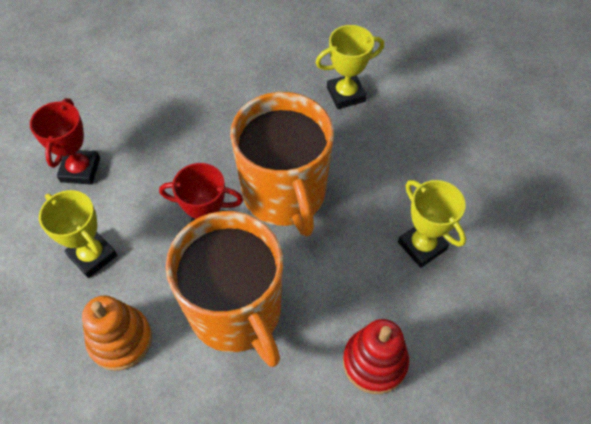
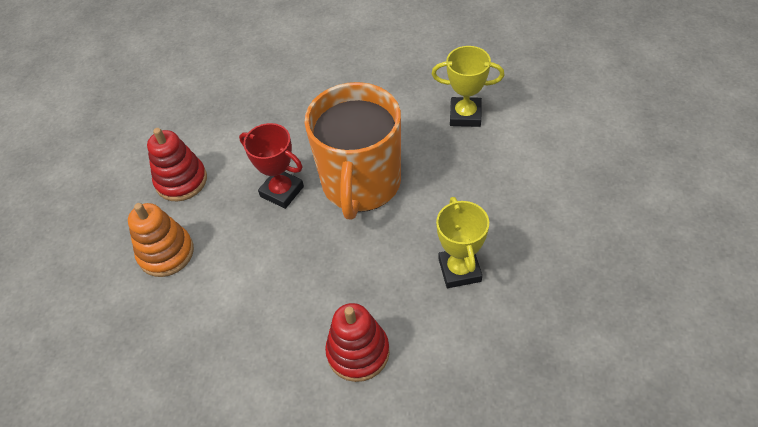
camera: 30 degrees right, 5 degrees down
(80, 170) = (209, 111): red trophy -> none
(92, 255) = (181, 181): yellow trophy -> red stacking toy
(236, 312) = (266, 265): orange mug -> none

